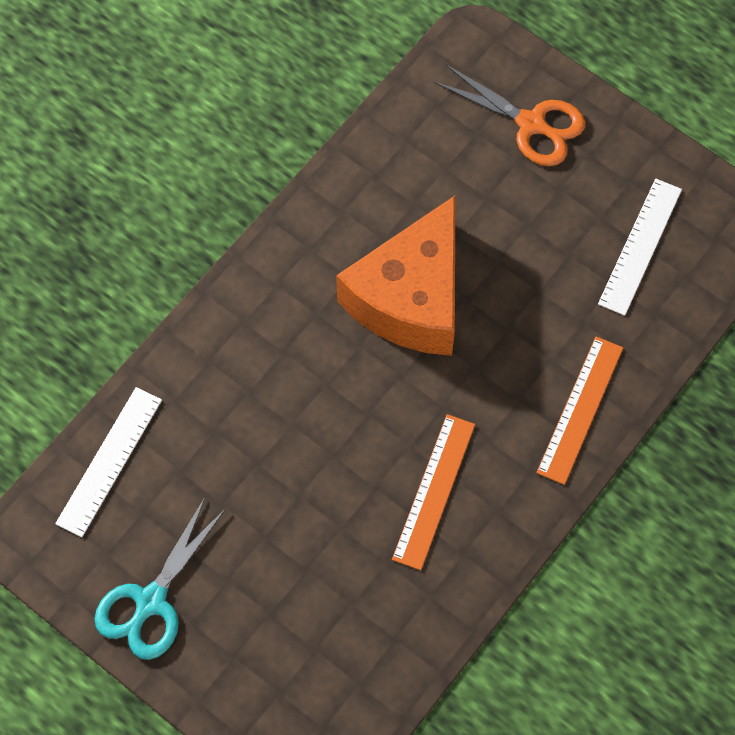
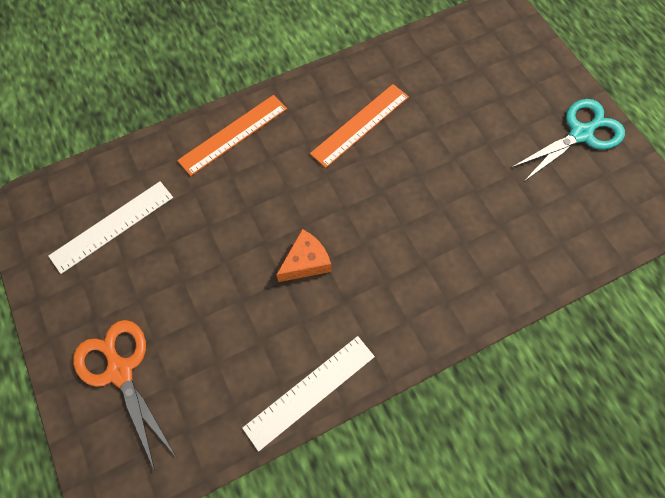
camera: 155 degrees left, 0 degrees up
(109, 461) = (588, 236): white ruler -> white ruler (310, 391)
(411, 297) = (306, 262): orange cheese -> orange cheese, size x0.43

